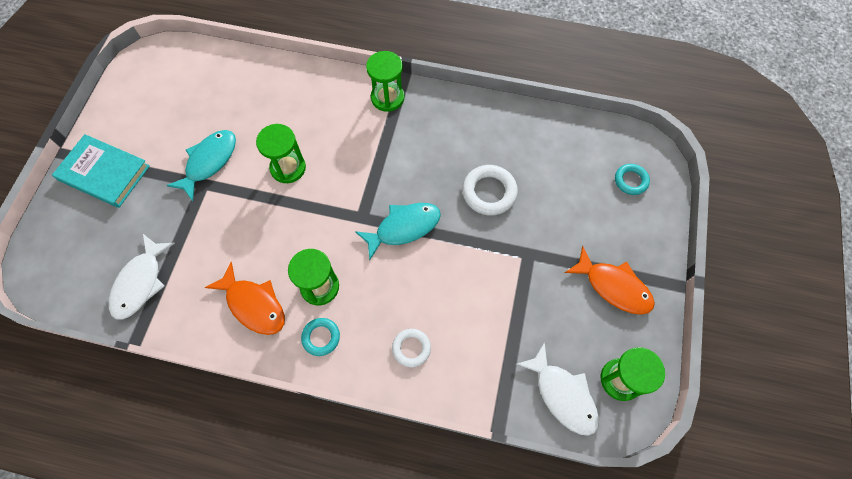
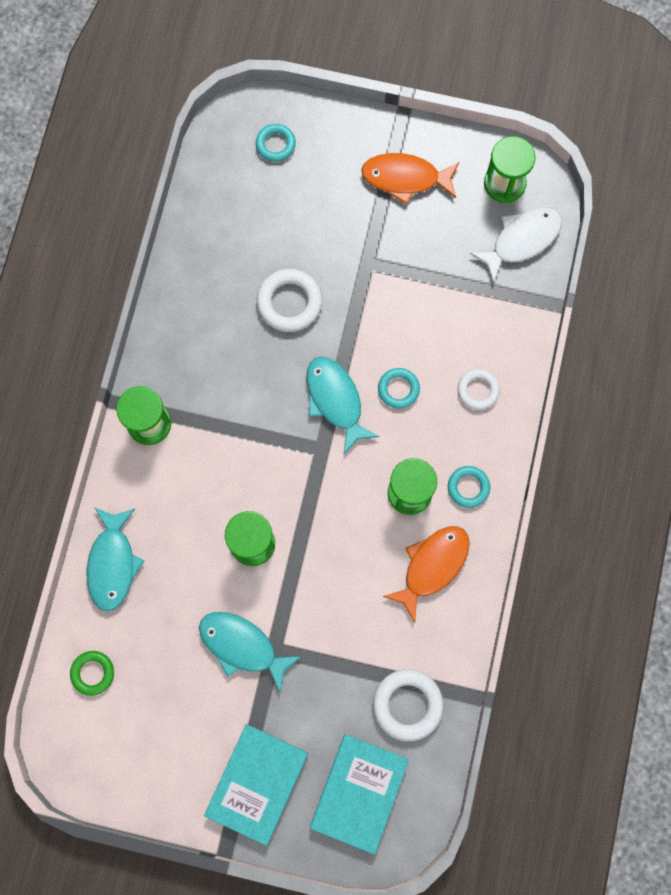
camera: 90 degrees left, 10 degrees up
(79, 245) = (359, 792): none -> turquoise book
(140, 283) = (407, 705): white fish -> white ring
(206, 69) = (93, 673): none -> green ring
(283, 78) = (113, 564): none -> turquoise fish
(413, 278) = (398, 389): none -> turquoise ring
(613, 286) = (405, 178): orange fish -> orange fish turned 120 degrees counterclockwise

